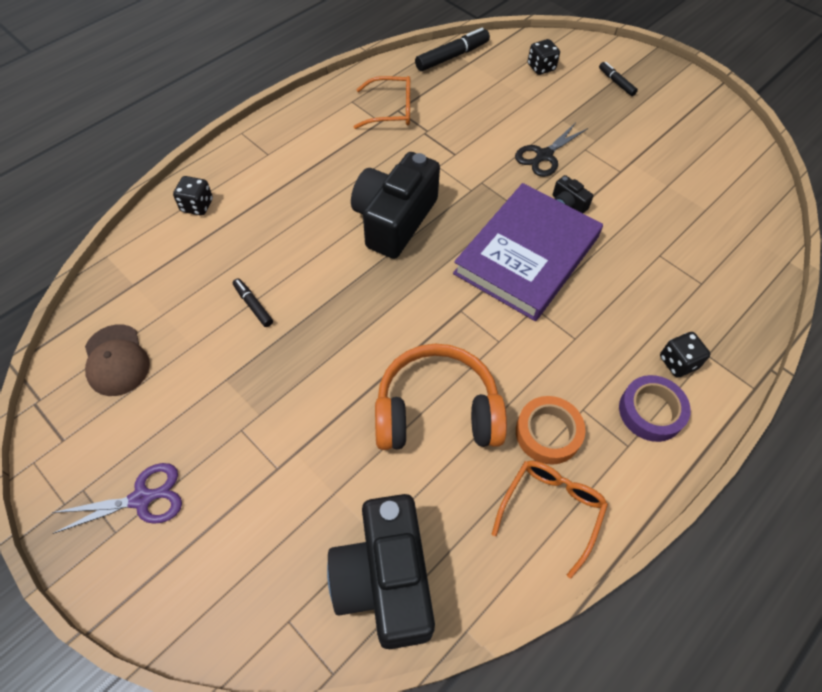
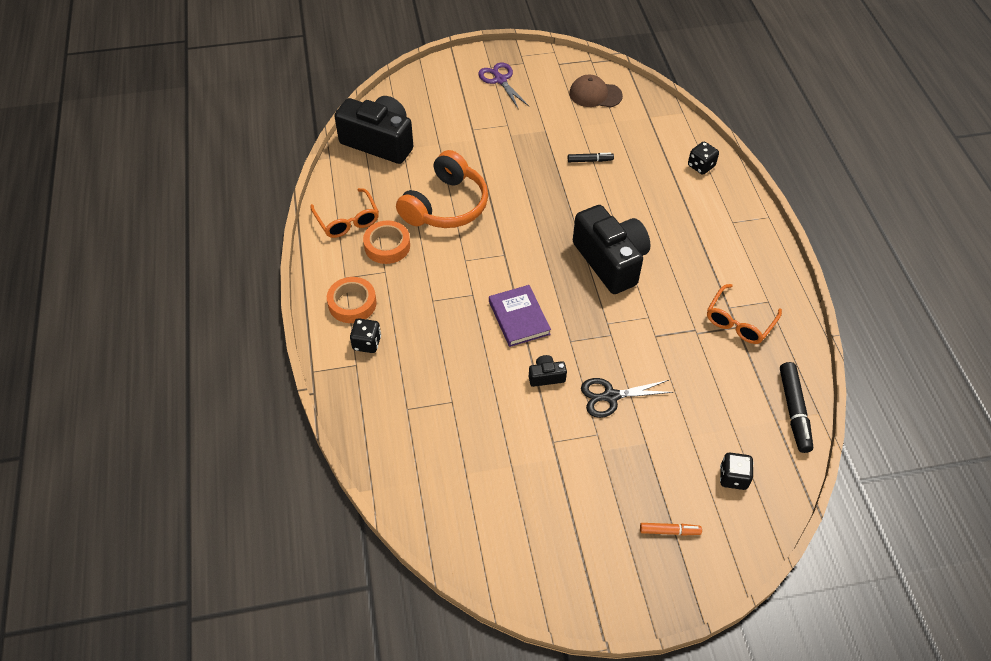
camera: 125 degrees right, 5 degrees down
(142, 498) = (500, 80): purple scissors -> purple scissors turned 135 degrees clockwise
(526, 255) = (519, 318): purple book -> purple book, size x0.53
(544, 156) = (610, 396): black scissors -> black scissors turned 90 degrees counterclockwise
(616, 82) = (669, 531): black marker -> orange marker
(651, 411) = (352, 303): purple tape -> orange tape

